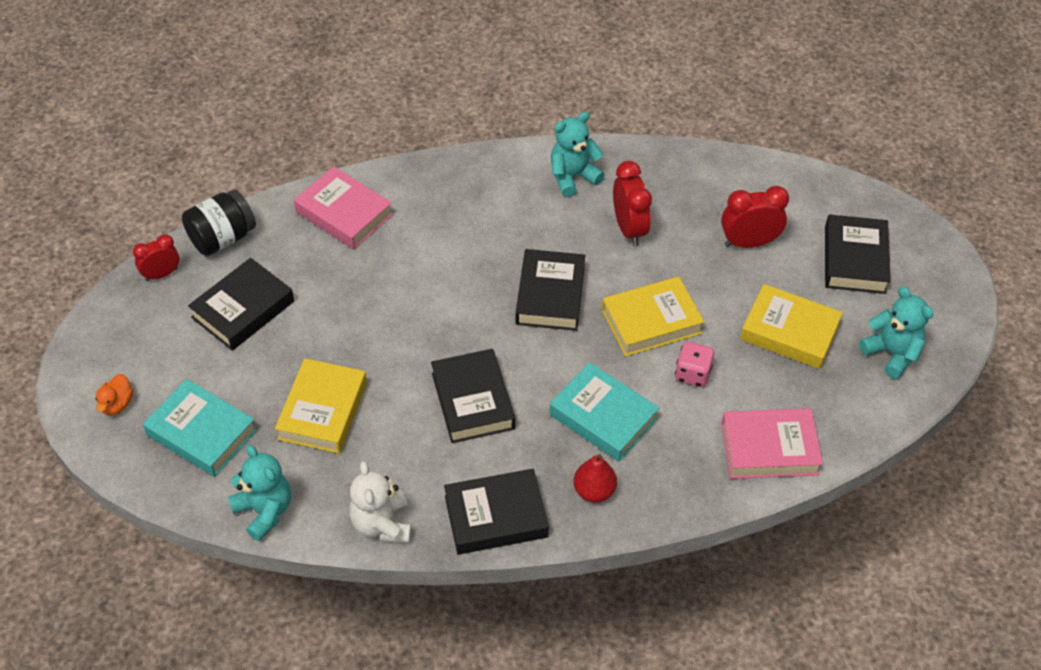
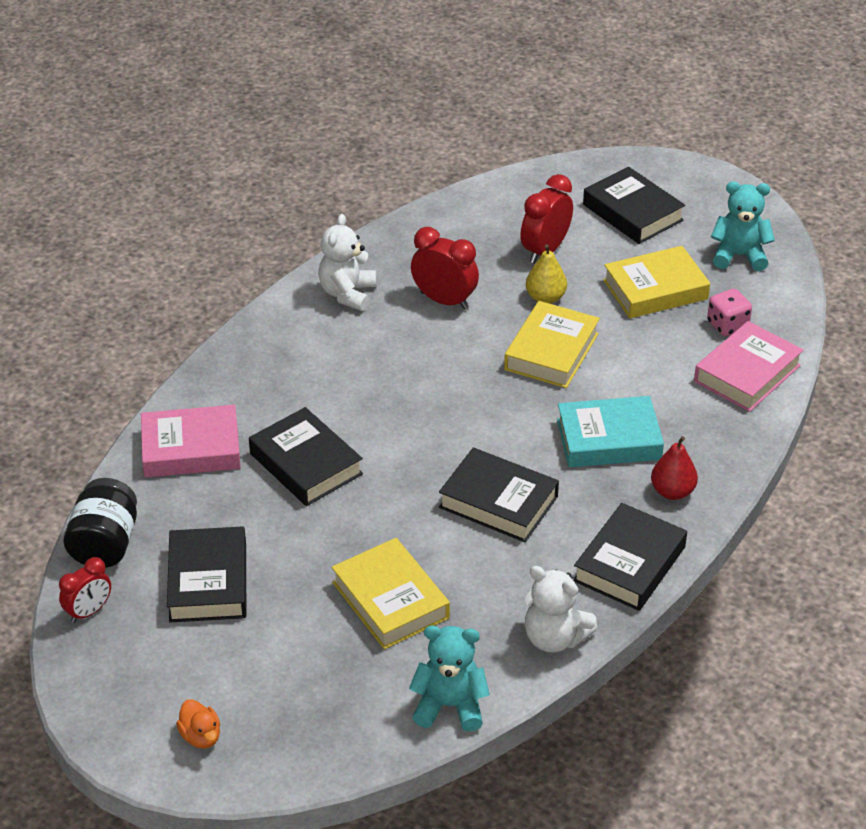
camera: 45 degrees left, 10 degrees down
(161, 274) = (89, 611): red clock -> red clock turned 150 degrees counterclockwise
(202, 433) = (311, 696): turquoise book -> none
(550, 295) = (451, 387): black book -> black book (306, 464)
(573, 177) = (347, 294): turquoise teddy bear -> white teddy bear
(692, 374) = (629, 364): pink dice -> pink dice (727, 325)
(701, 278) = (545, 298): none -> yellow pear

